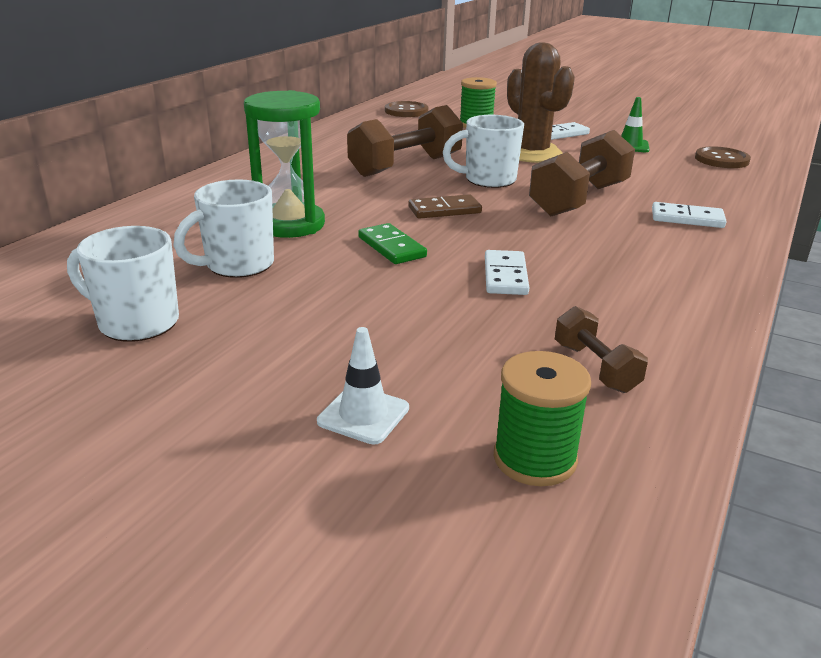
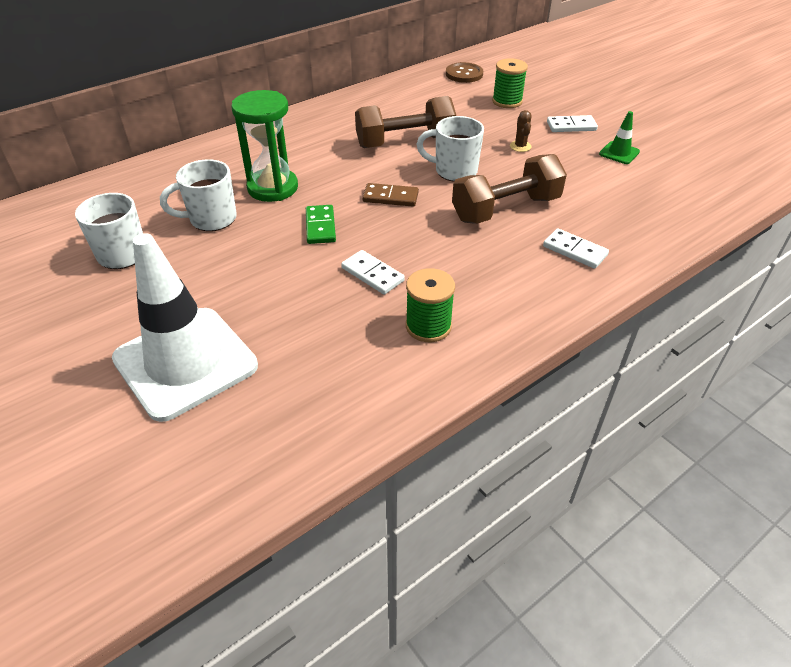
camera: 25 degrees right, 15 degrees up
(363, 415) = (185, 362): white traffic cone -> white traffic cone, size x2.46
(505, 276) = (372, 274): white domino -> white domino turned 75 degrees counterclockwise
(532, 153) = (520, 146): brown cactus -> brown cactus, size x0.41
(534, 459) = (250, 426): green spool -> green spool (428, 326)
(595, 367) = (353, 372): brown dumbbell -> none
(721, 160) = (688, 187): brown button -> none

